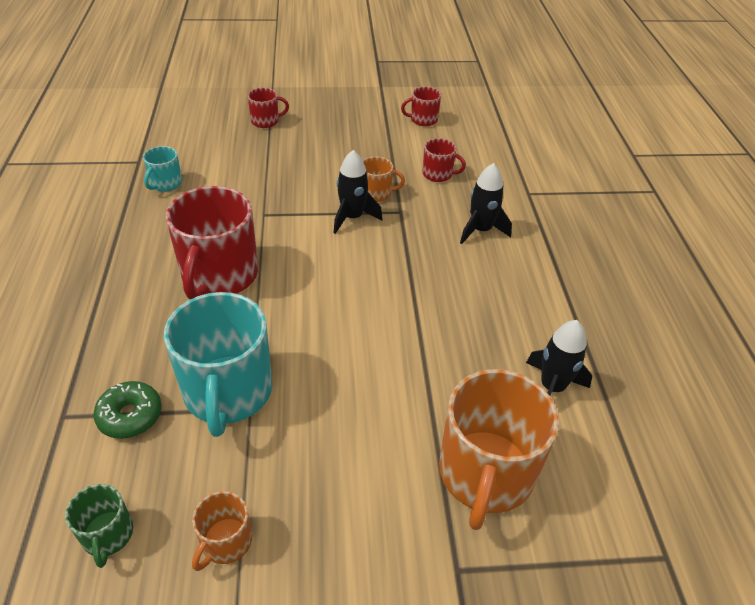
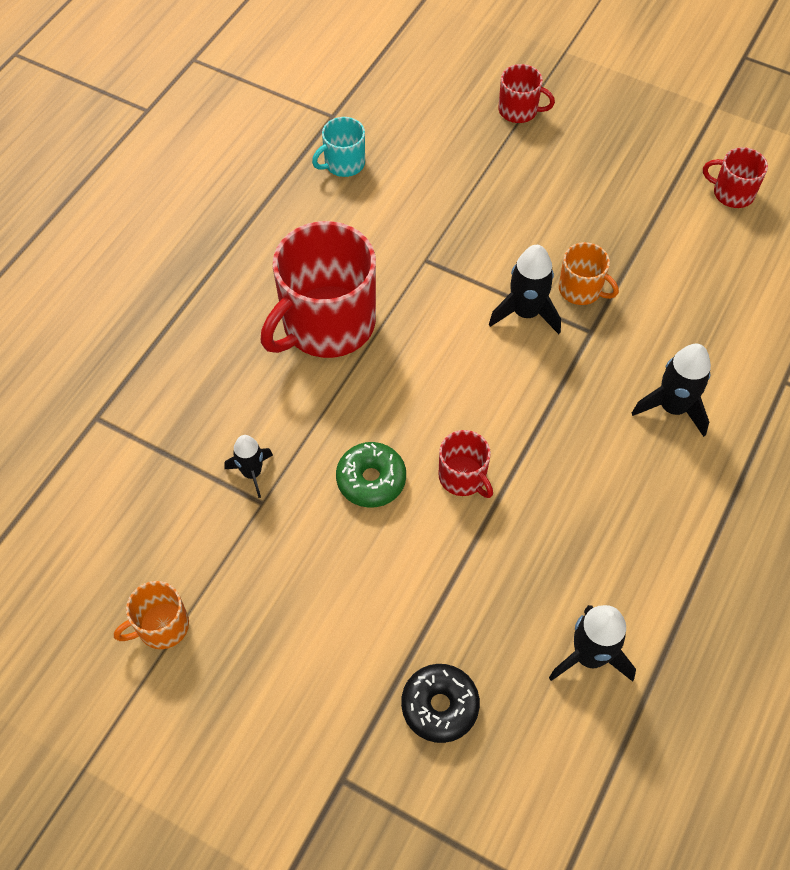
camera: 35 degrees right, 15 degrees up
(107, 535) = (73, 561): green mug -> none
(130, 416) = (152, 450): green donut -> green donut (371, 480)
(228, 392) = (252, 473): turquoise mug -> black rocket
(438, 174) = (683, 295): red mug -> red mug (463, 477)
(485, 474) = (439, 706): orange mug -> black donut

